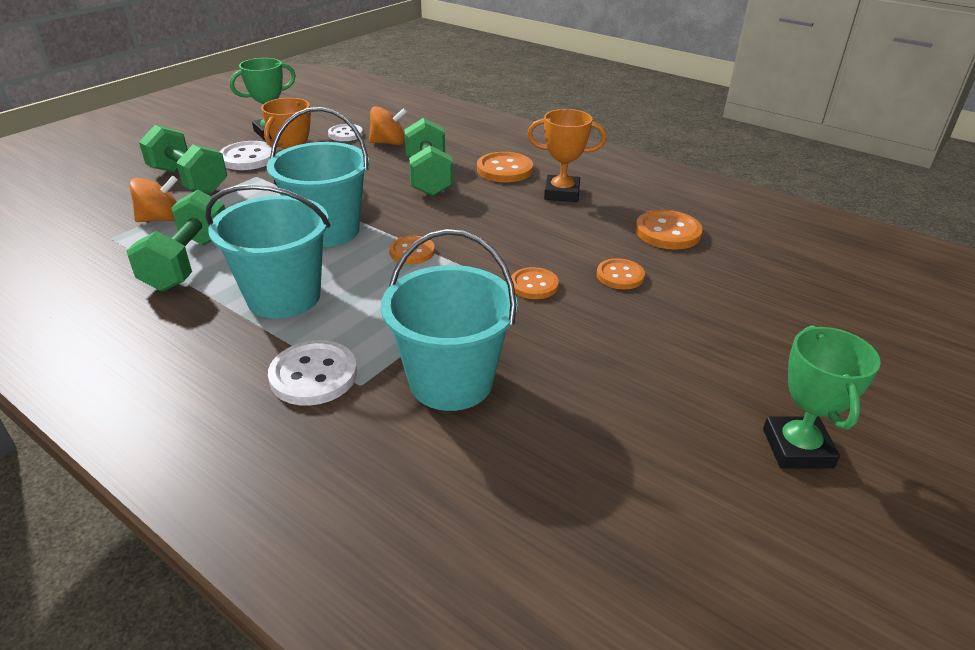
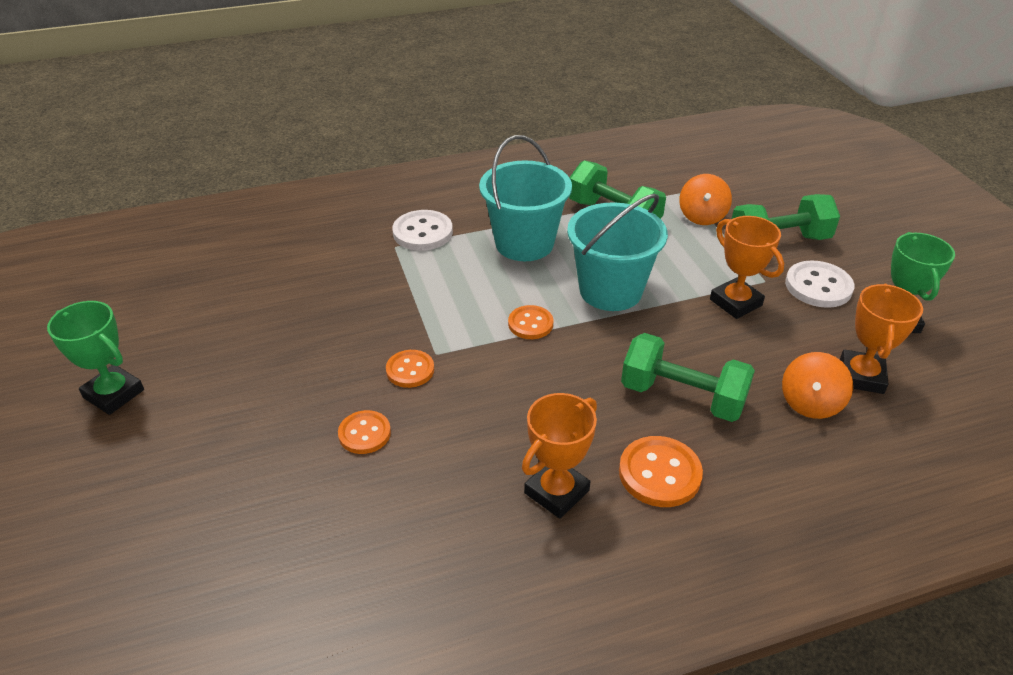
camera: 125 degrees right, 5 degrees up
(345, 134) = (861, 376): white button -> orange trophy
(451, 381) = (354, 280): turquoise bucket -> none
(667, 232) = (391, 530): orange button -> none

